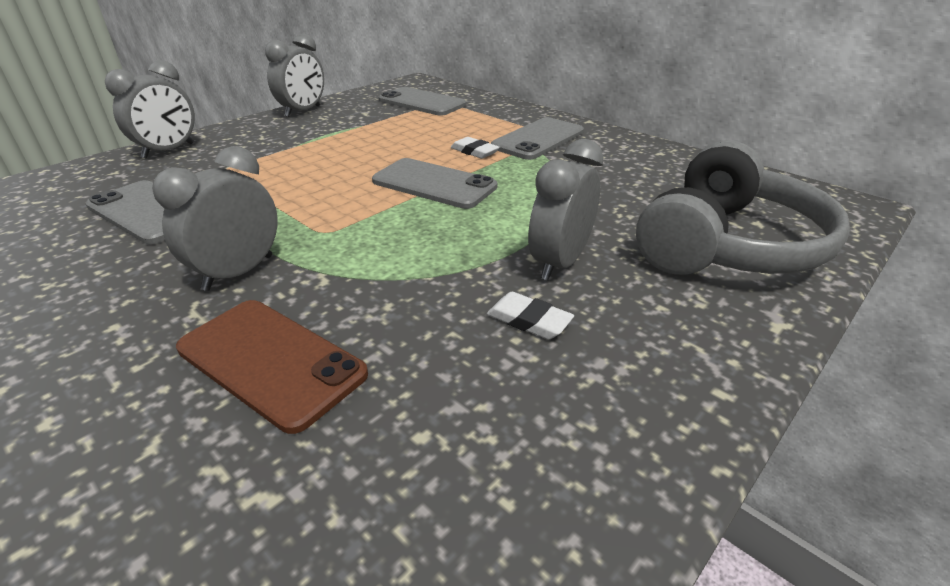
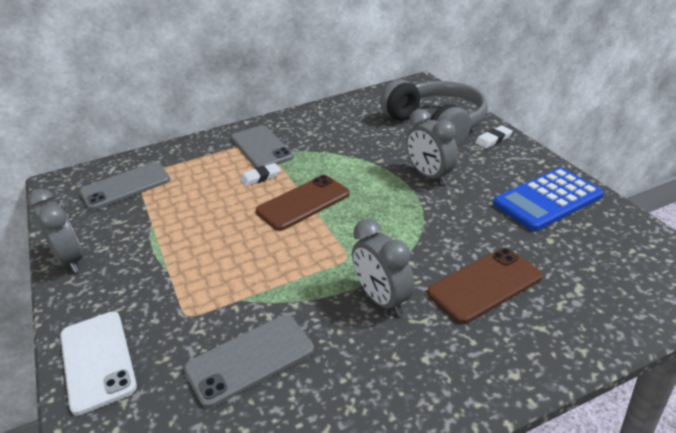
camera: 65 degrees left, 0 degrees up
(169, 151) = (97, 360): grey clock -> white phone
(434, 184) = (303, 203): grey phone -> brown phone
(529, 320) = (478, 196): white eraser -> white eraser (493, 139)
(567, 418) = (547, 200): none -> blue calculator

